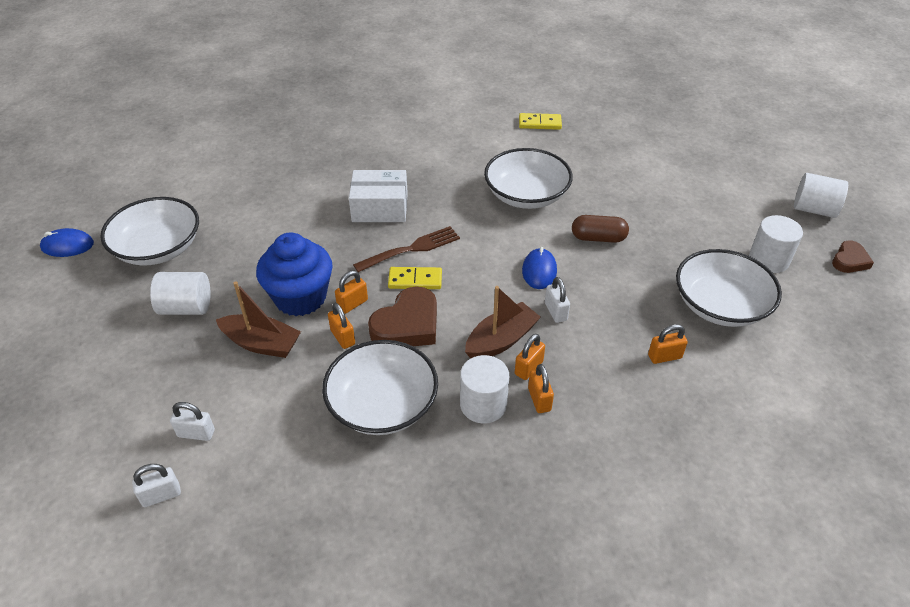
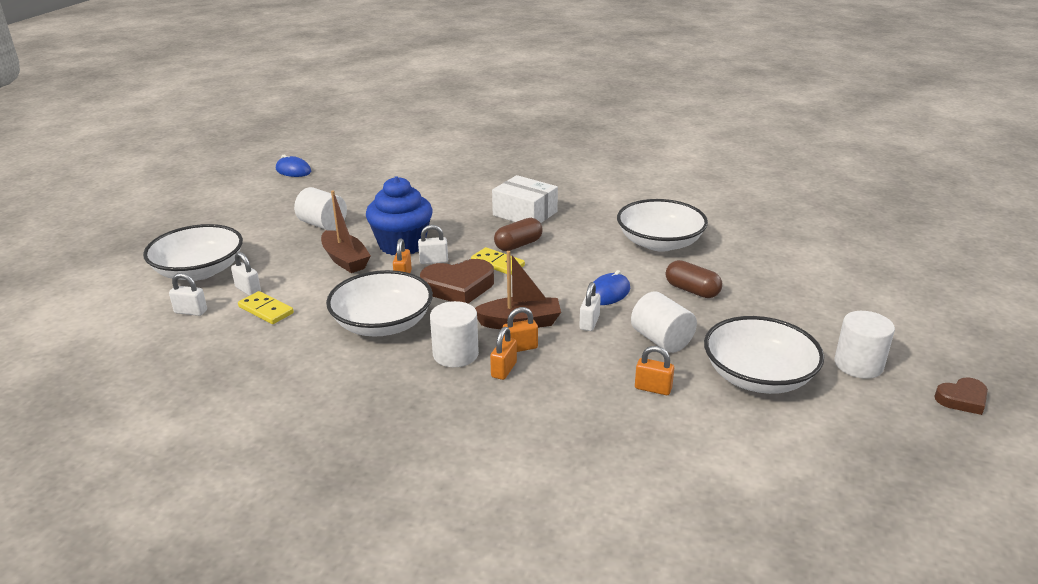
camera: 35 degrees right, 15 degrees down
(158, 248) = (344, 188): white bowl -> white bowl (199, 271)
(352, 304) = (433, 261): orange padlock -> white padlock
(411, 249) = (518, 245): brown fork -> brown capsule
(540, 123) = (734, 201): yellow domino -> yellow domino (266, 310)
(814, 209) = (968, 347): white cylinder -> white cylinder (661, 340)

